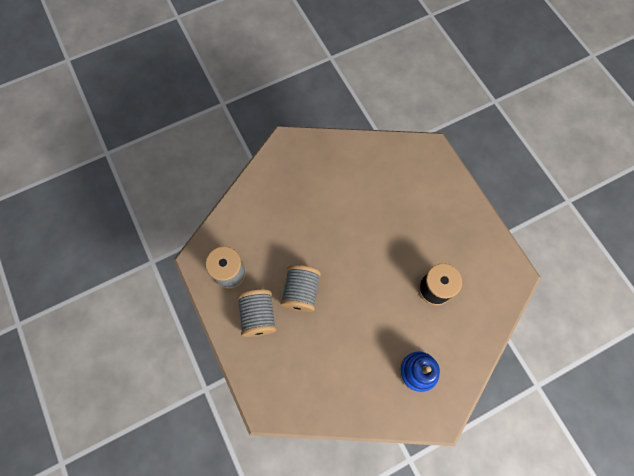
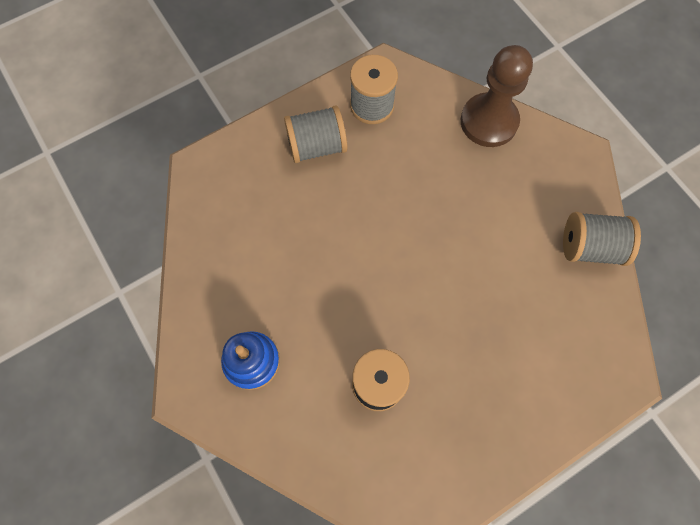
camera: 85 degrees right, 0 degrees up
(254, 195) = (489, 121): none -> brown pawn
(301, 292) = (354, 195): grey spool -> grey spool (590, 247)

